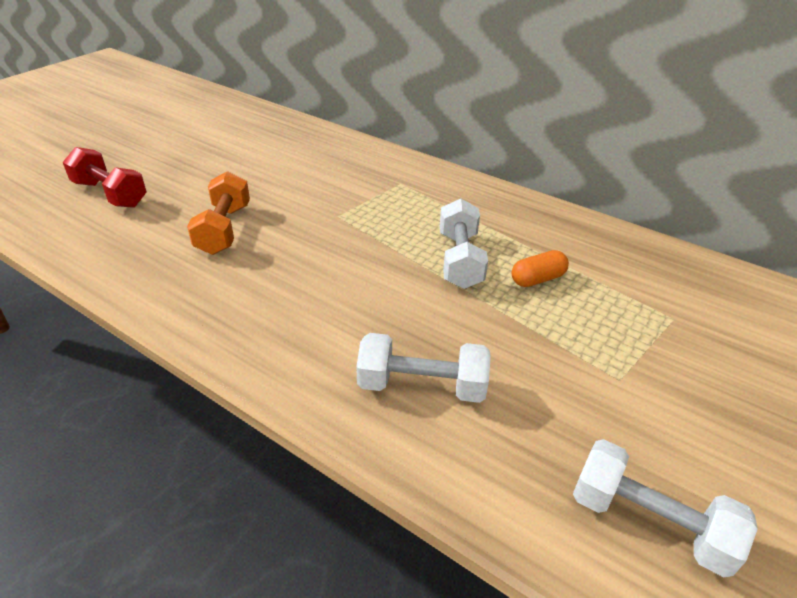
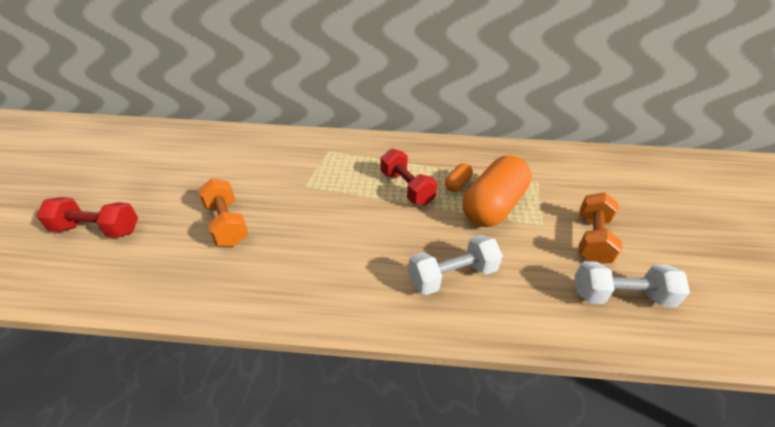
camera: 30 degrees left, 0 degrees up
(459, 260) = (406, 188): white dumbbell -> red dumbbell
(563, 326) = (493, 206): none -> orange capsule
(684, 429) = (592, 239): none -> orange dumbbell

